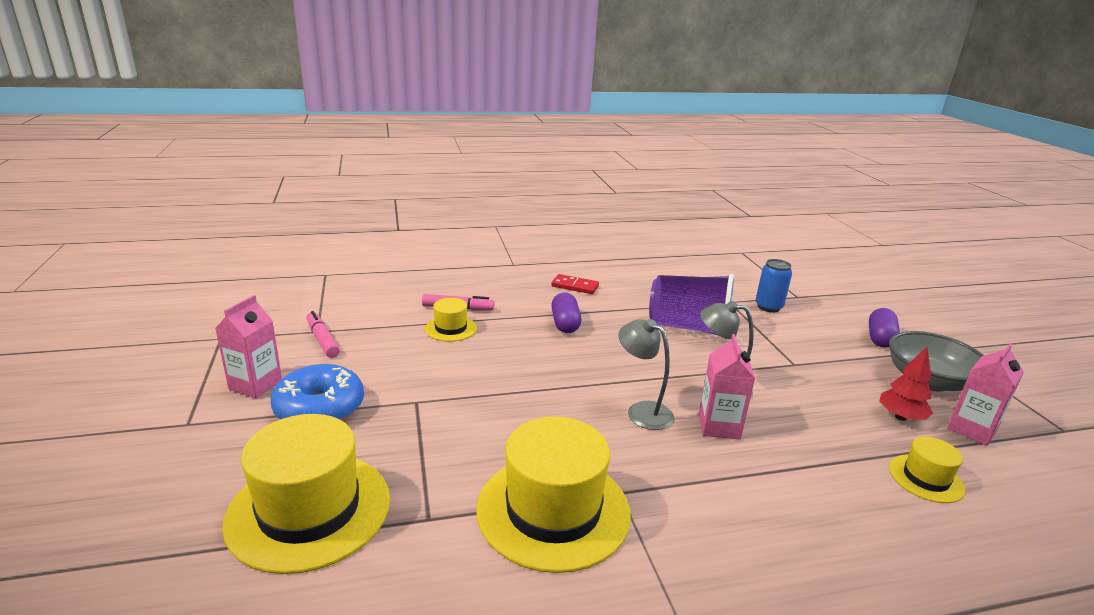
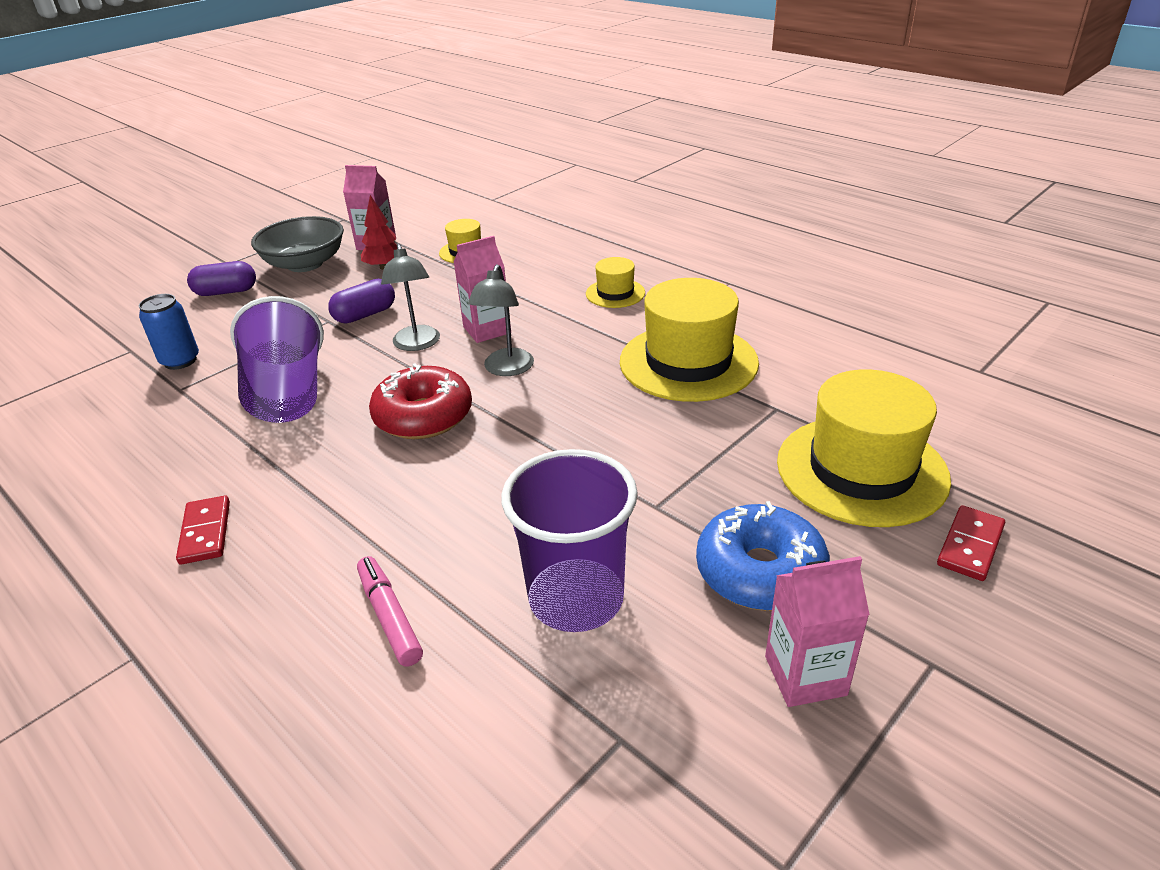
camera: 120 degrees left, 10 degrees up
(188, 503) = (970, 545): none -> red domino
(323, 340) = (636, 705): pink marker -> none
(396, 350) = (576, 598): none -> purple cup
(450, 328) = (463, 584): yellow hat -> yellow hat (615, 293)
(565, 324) = (354, 486): purple capsule -> purple capsule (365, 315)
(612, 361) = (423, 416): none -> red donut

